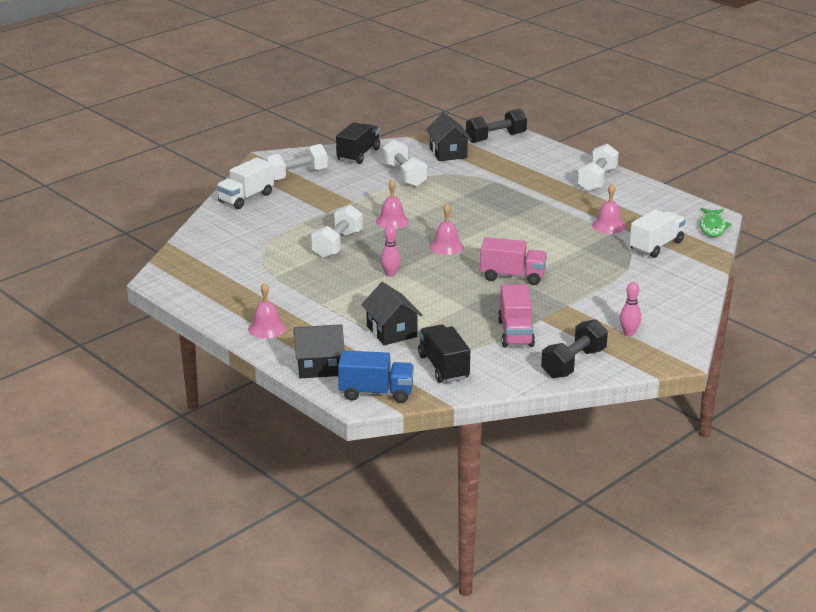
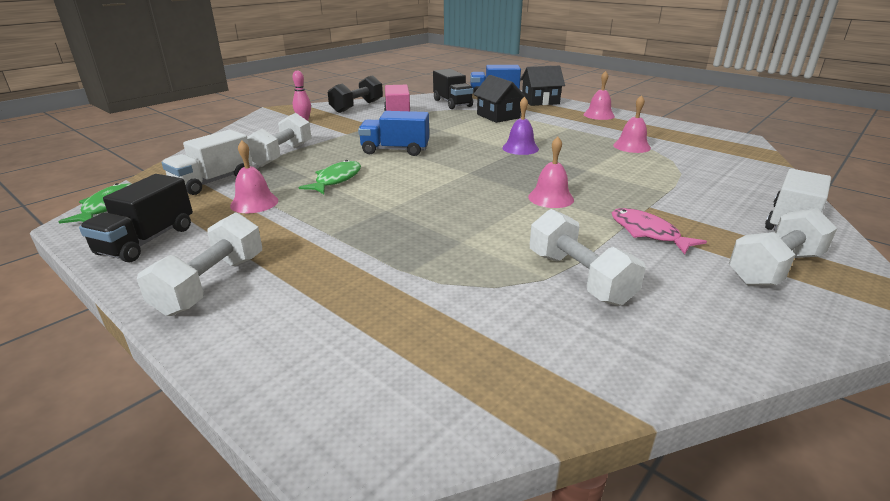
camera: 175 degrees right, 0 degrees up
(337, 244) = (597, 170): white dumbbell -> white dumbbell (281, 155)
(346, 195) = (647, 233): none -> pink fish
(358, 155) = (715, 333): black truck -> black truck (147, 241)
(390, 274) = (520, 148): pink bowling pin -> purple bell
(446, 246) = (470, 173): pink bell -> pink bell (631, 146)
(448, 153) = (516, 351): black house -> none
(496, 138) = (398, 430): black dumbbell -> none
(512, 276) = (395, 150): pink truck -> blue truck
(556, 244) = (336, 180): none -> green fish

